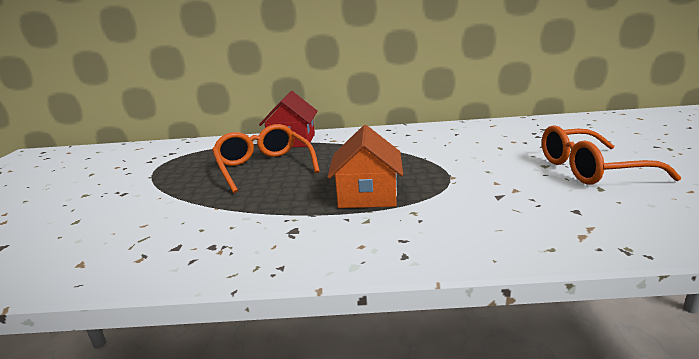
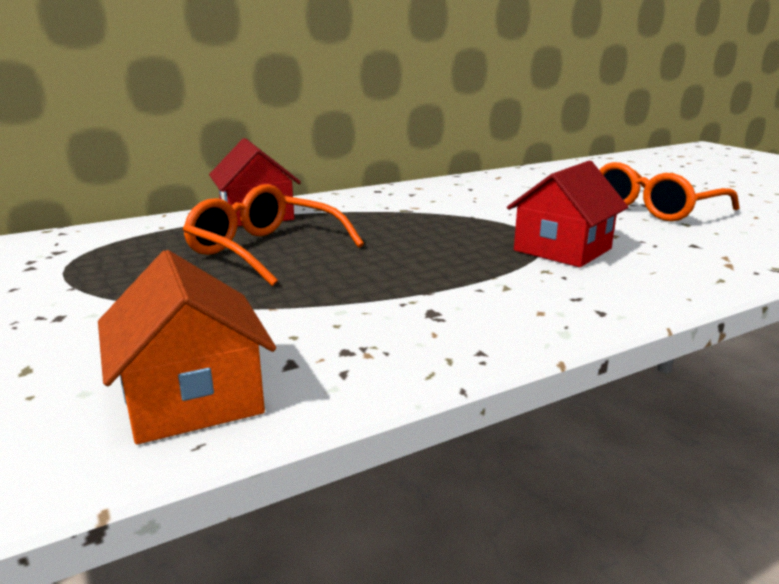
camera: 30 degrees left, 0 degrees up
(367, 195) = (465, 262): orange house -> orange house (192, 398)
(451, 196) = (562, 250): none -> red house

